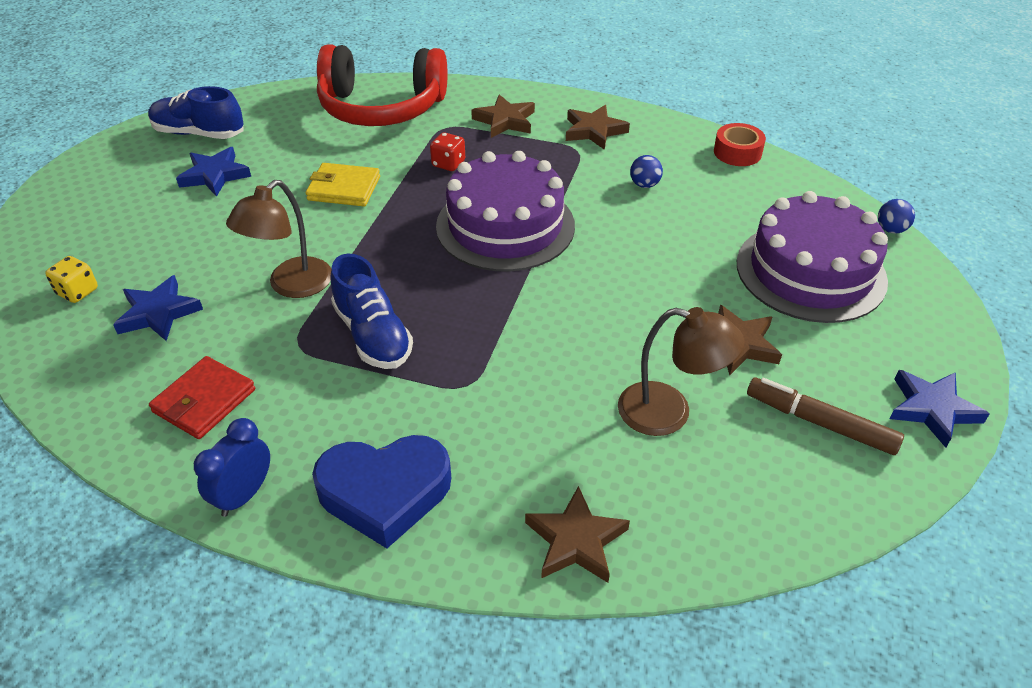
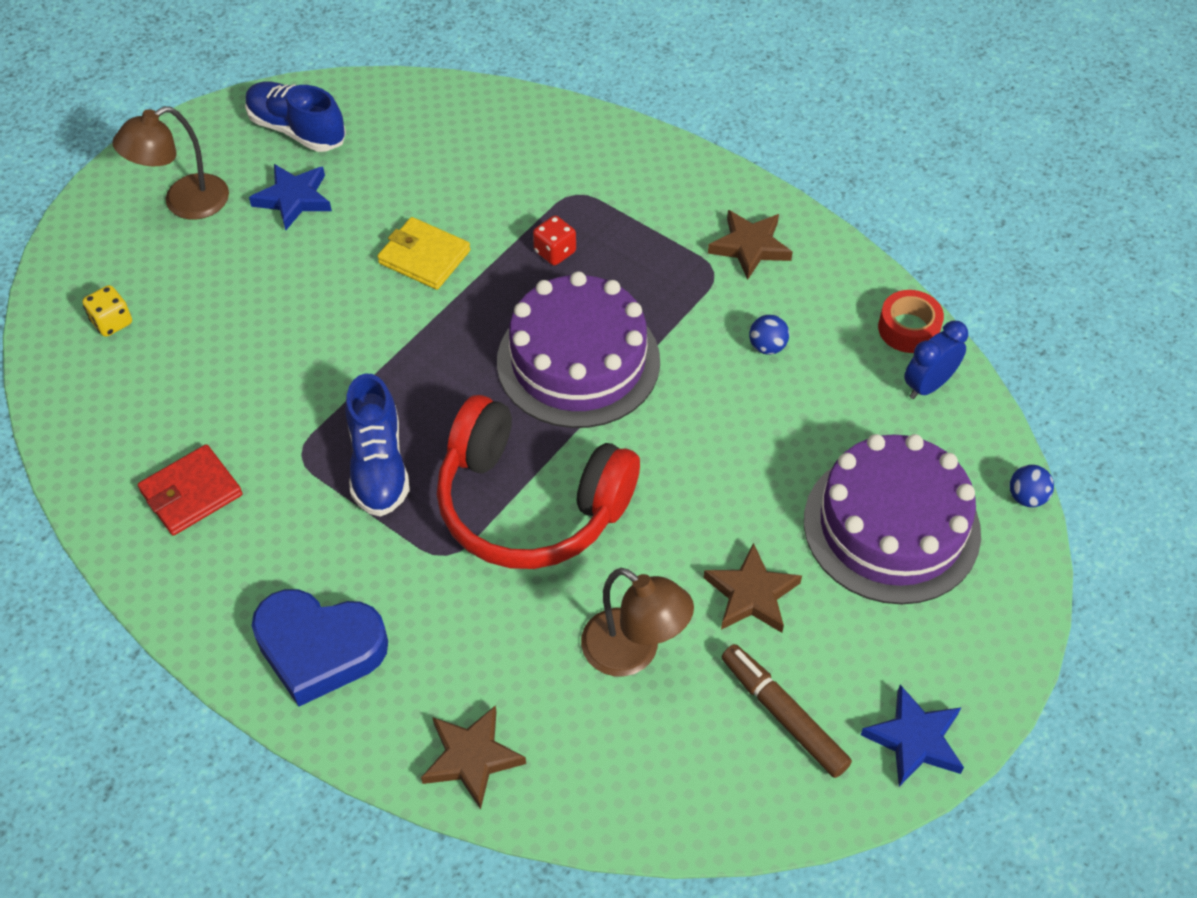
camera: 20 degrees right, 10 degrees up
(158, 313) = (180, 373): blue star -> none
(244, 495) = (193, 609): blue clock -> blue clock (928, 385)
(291, 286) = (321, 377): brown lamp -> brown lamp (184, 203)
(381, 107) = (515, 142): red headphones -> red headphones (530, 504)
(505, 121) = (650, 202): brown star -> none

